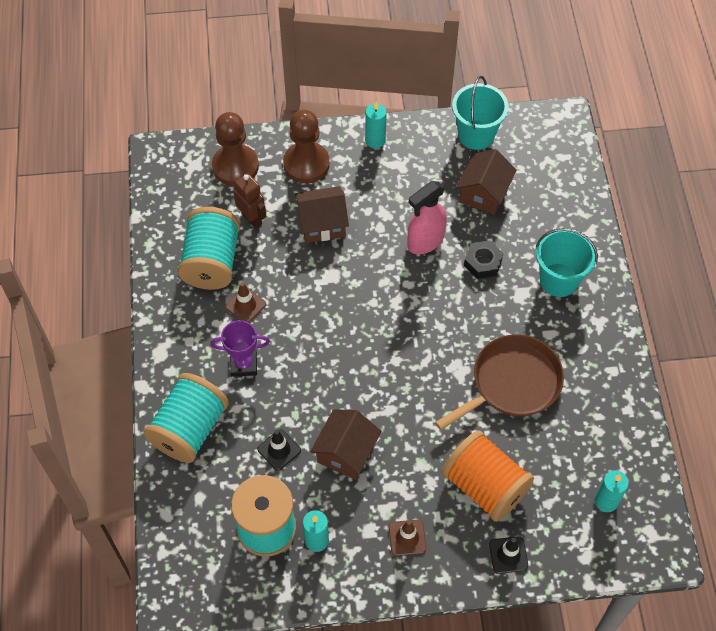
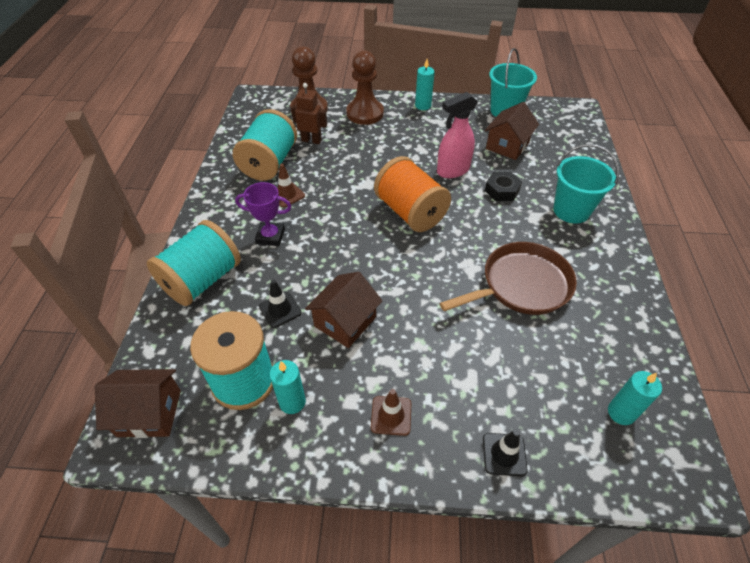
camera: 10 degrees right, 10 degrees down
(252, 219) = (311, 140): brown robot -> brown robot turned 45 degrees counterclockwise
(322, 224) = (367, 150): brown house -> brown house (149, 413)
(485, 486) = (484, 375): orange spool -> orange spool (410, 212)

